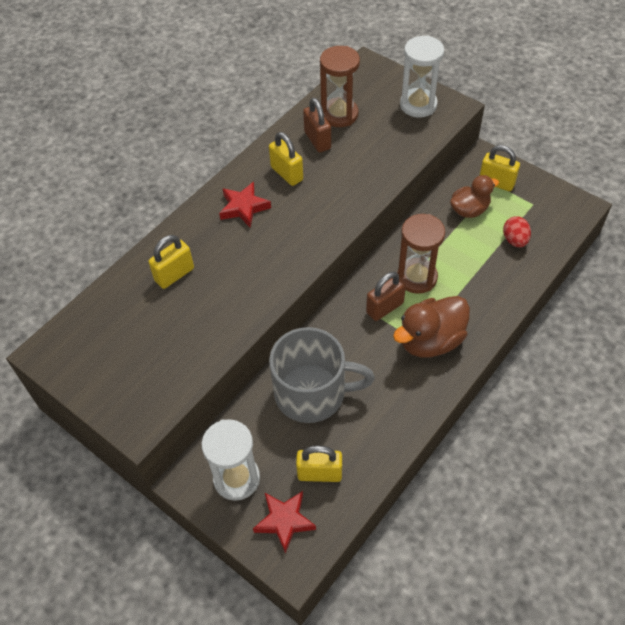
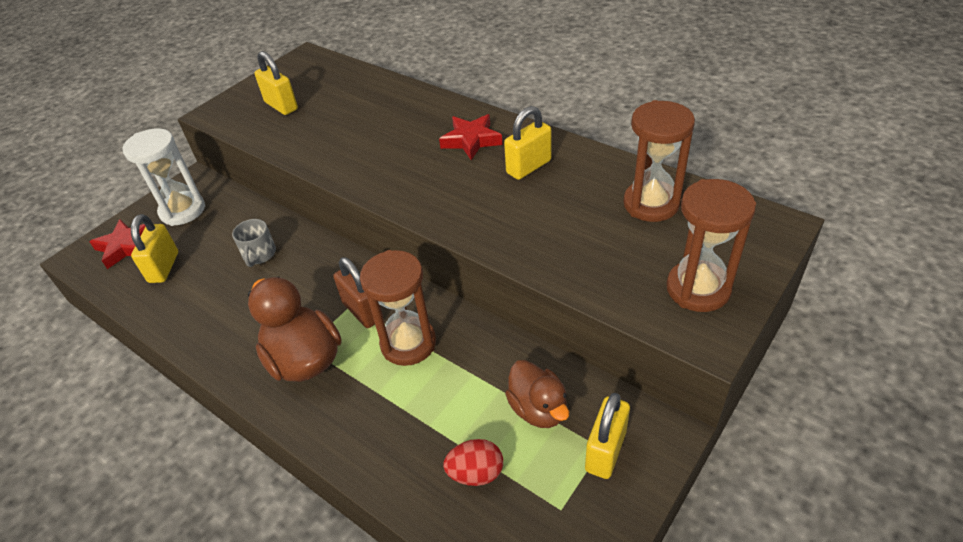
camera: 90 degrees right, 10 degrees down
(174, 275) = (379, 108): yellow padlock -> yellow padlock (281, 106)
(312, 393) = (259, 254): grey mug -> grey mug, size x0.43
(317, 140) = (594, 187): brown padlock -> none
(418, 105) = (698, 289): white hourglass -> brown hourglass

